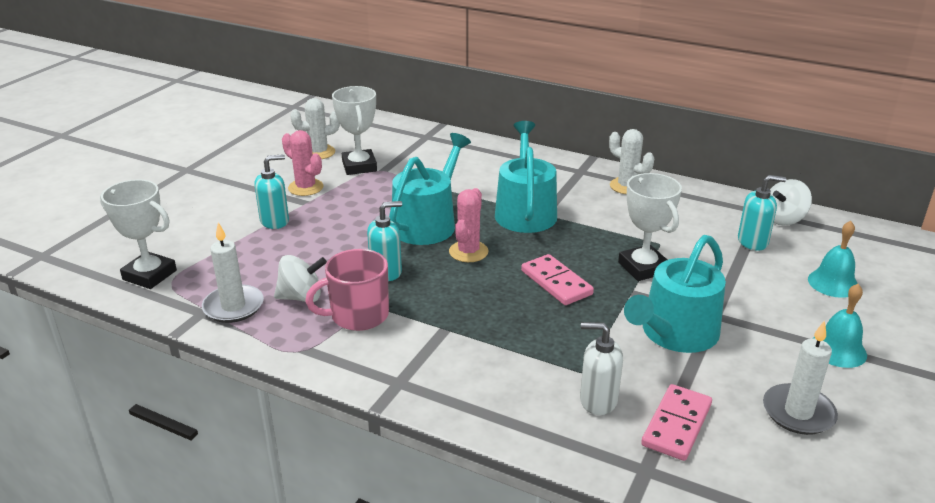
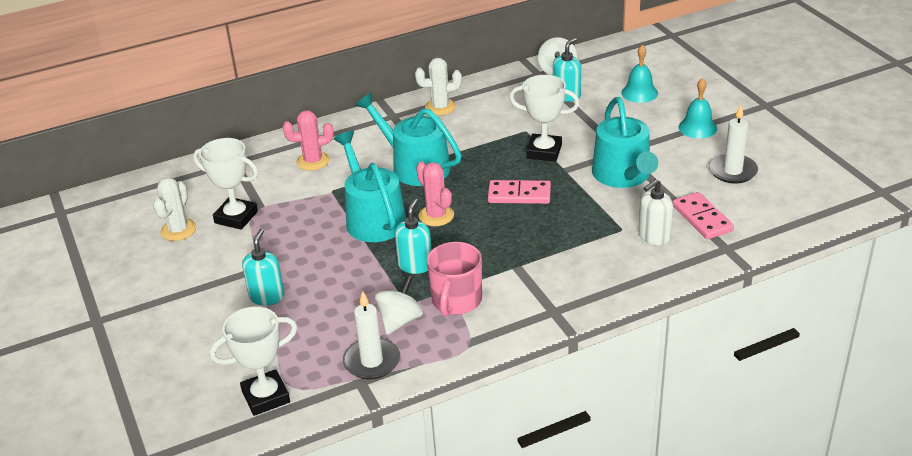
camera: 50 degrees left, 5 degrees up
(305, 187) = (232, 260): pink cactus -> pink cactus (313, 161)

